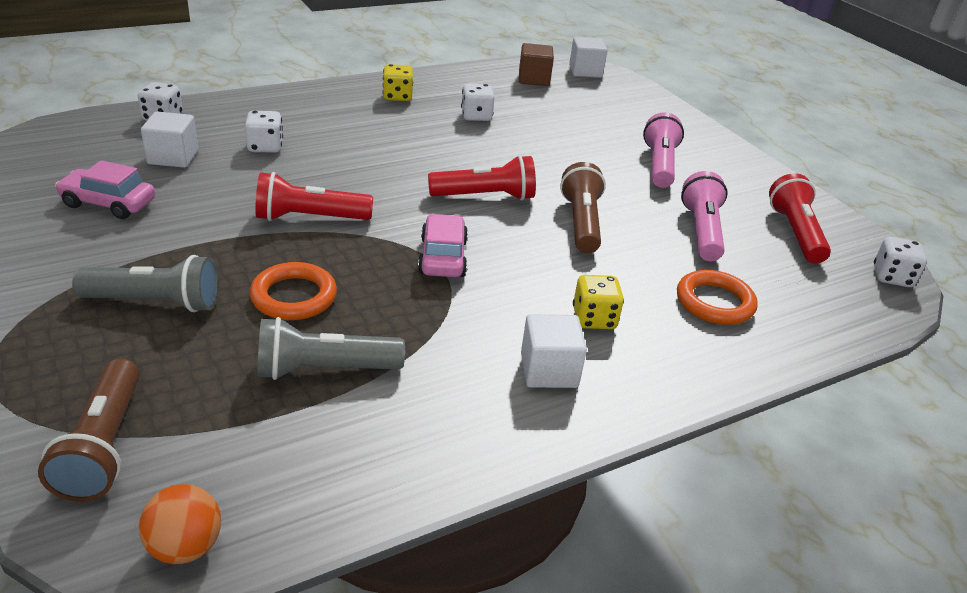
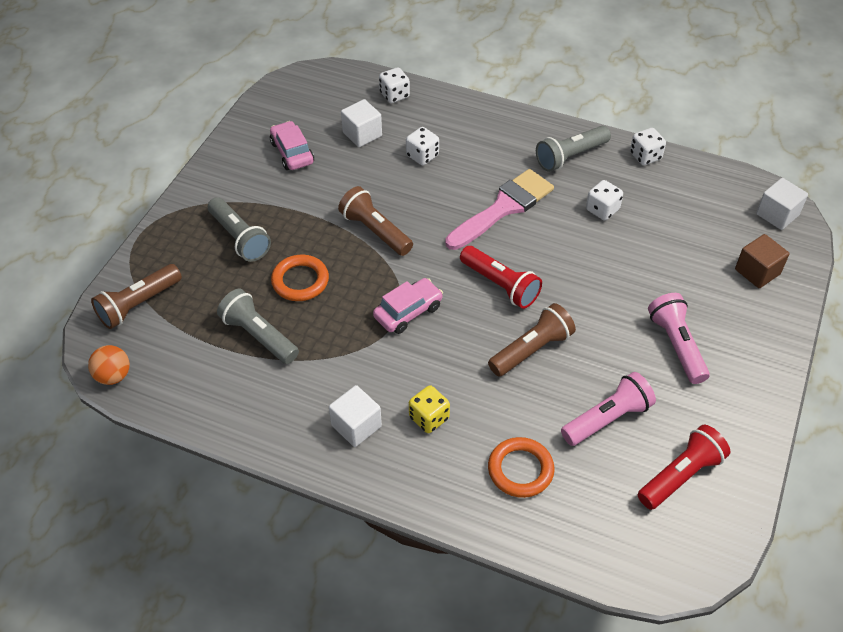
camera: 55 degrees right, 15 degrees up
(309, 218) = (375, 231): red flashlight -> brown flashlight
(397, 96) = (570, 157): yellow dice -> grey flashlight
(400, 148) = (503, 208): none -> pink brush
(534, 79) = (712, 198): brown cube -> brown cube (757, 272)
(659, 165) = (676, 345): pink flashlight -> pink flashlight turned 75 degrees counterclockwise
(892, 277) = (690, 564): white dice -> white dice (645, 156)

